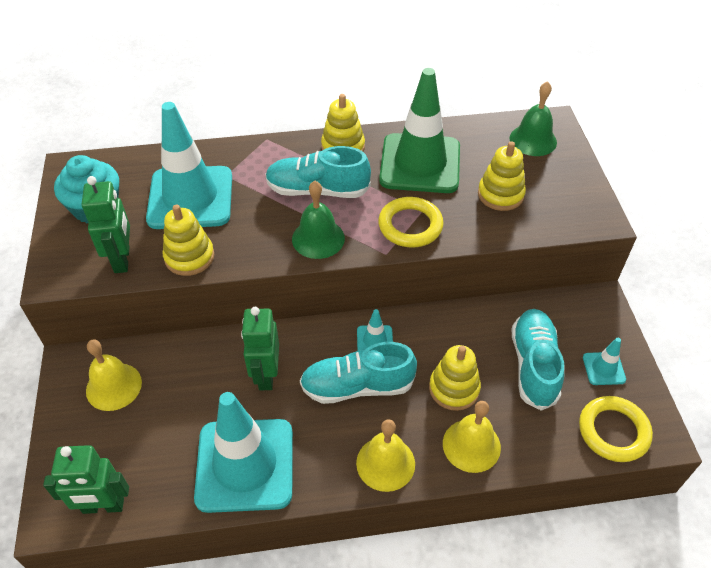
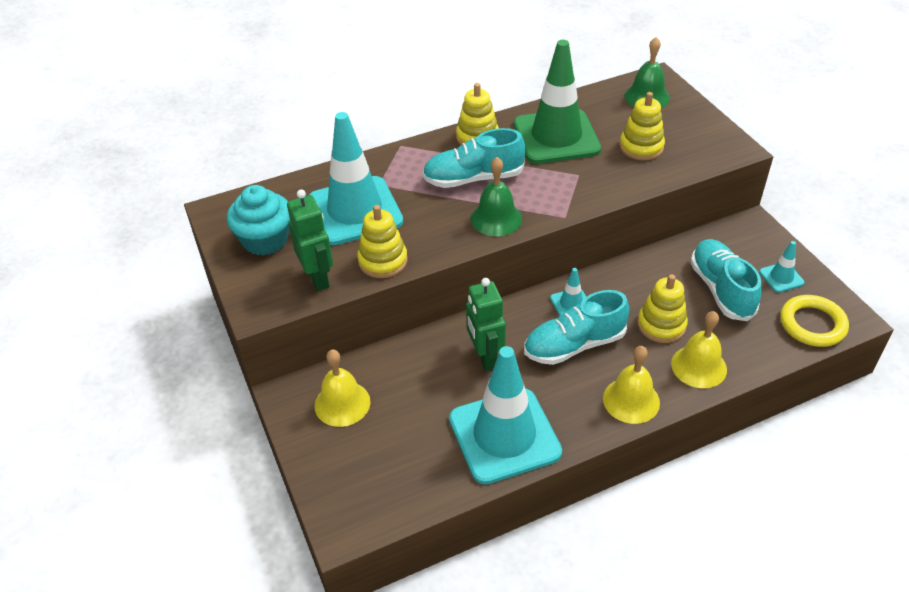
camera: 15 degrees left, 5 degrees down
(103, 506) = (387, 506): green robot -> none
(410, 226) = (574, 189): yellow ring -> none

